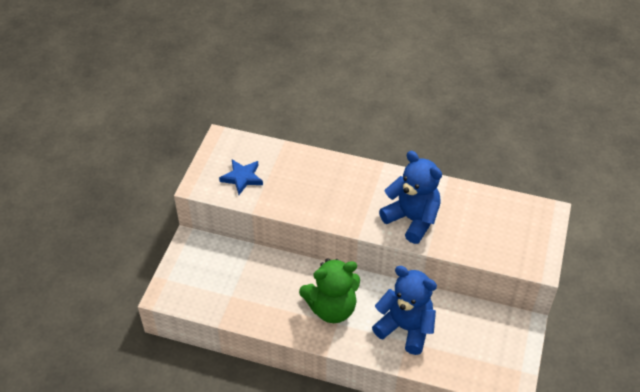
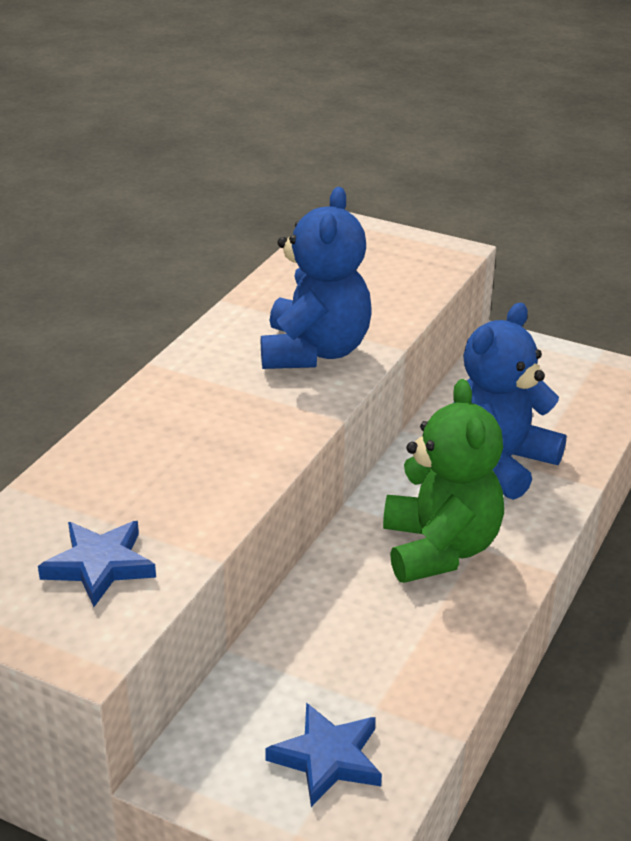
camera: 80 degrees left, 15 degrees down
(202, 283) = (327, 758): none -> blue star
(412, 219) = (314, 352): blue teddy bear -> blue teddy bear turned 135 degrees clockwise

